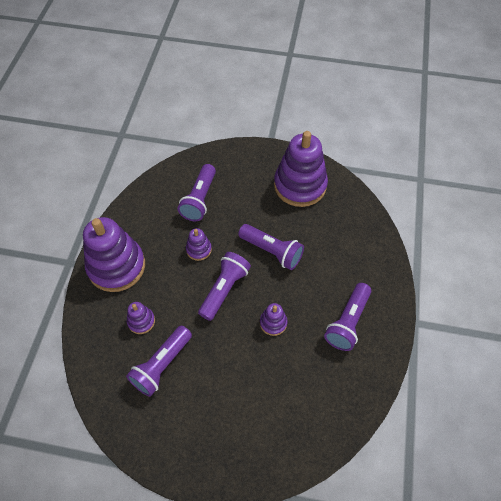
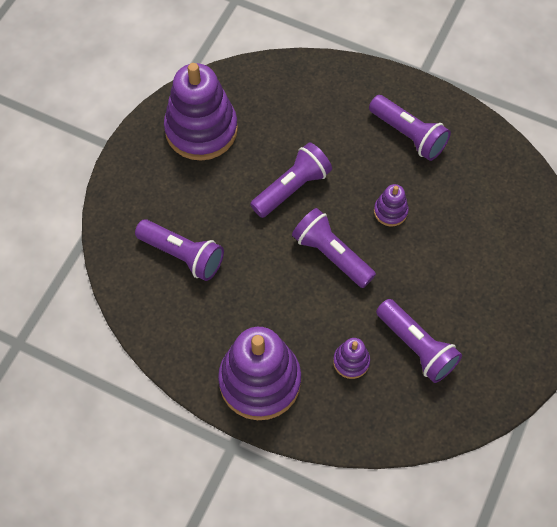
camera: 75 degrees left, 5 degrees up
(199, 249) = (263, 272): purple stacking toy -> none

